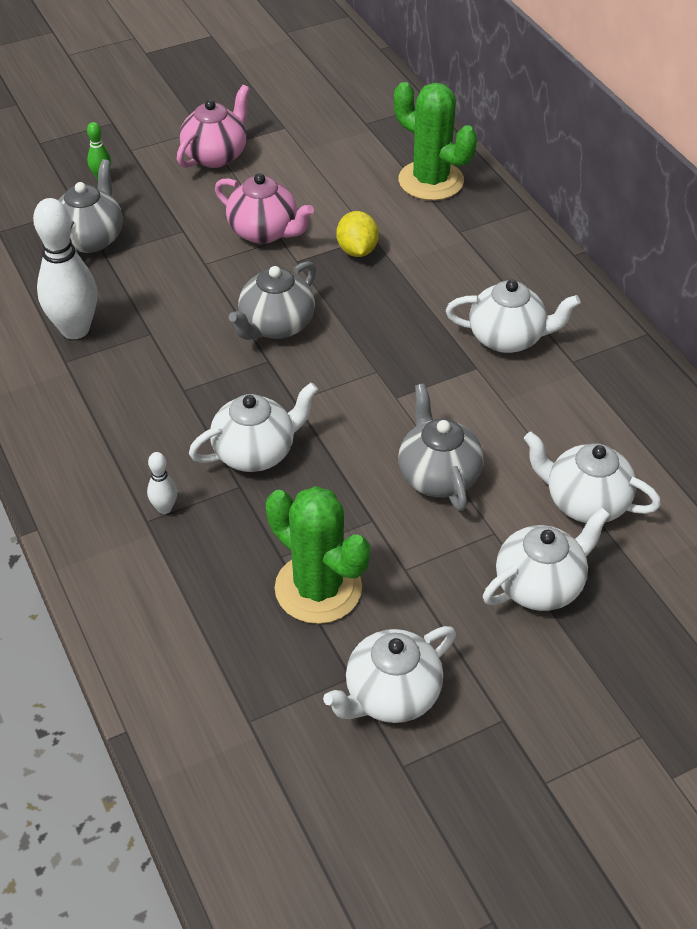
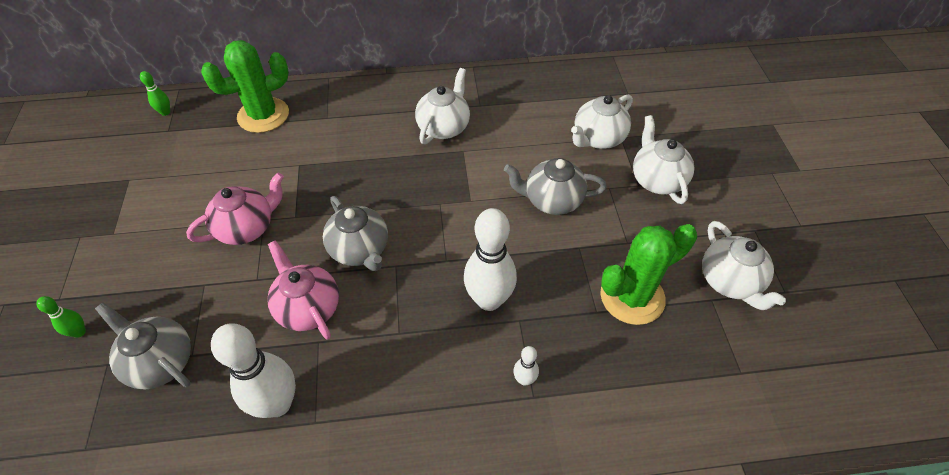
camera: 70 degrees left, 5 degrees up
(216, 155) = (124, 235): pink teapot -> pink teapot (308, 308)
(255, 452) = (489, 300): white teapot -> white bowling pin
(357, 250) = (308, 177): yellow lemon -> none
(390, 110) = (165, 112): none -> green bowling pin

